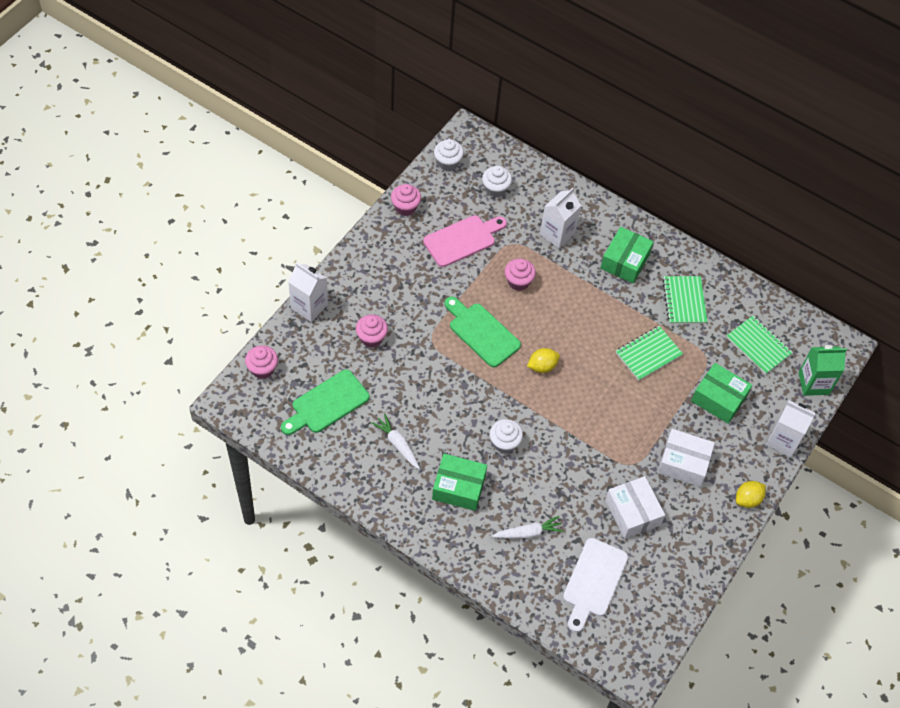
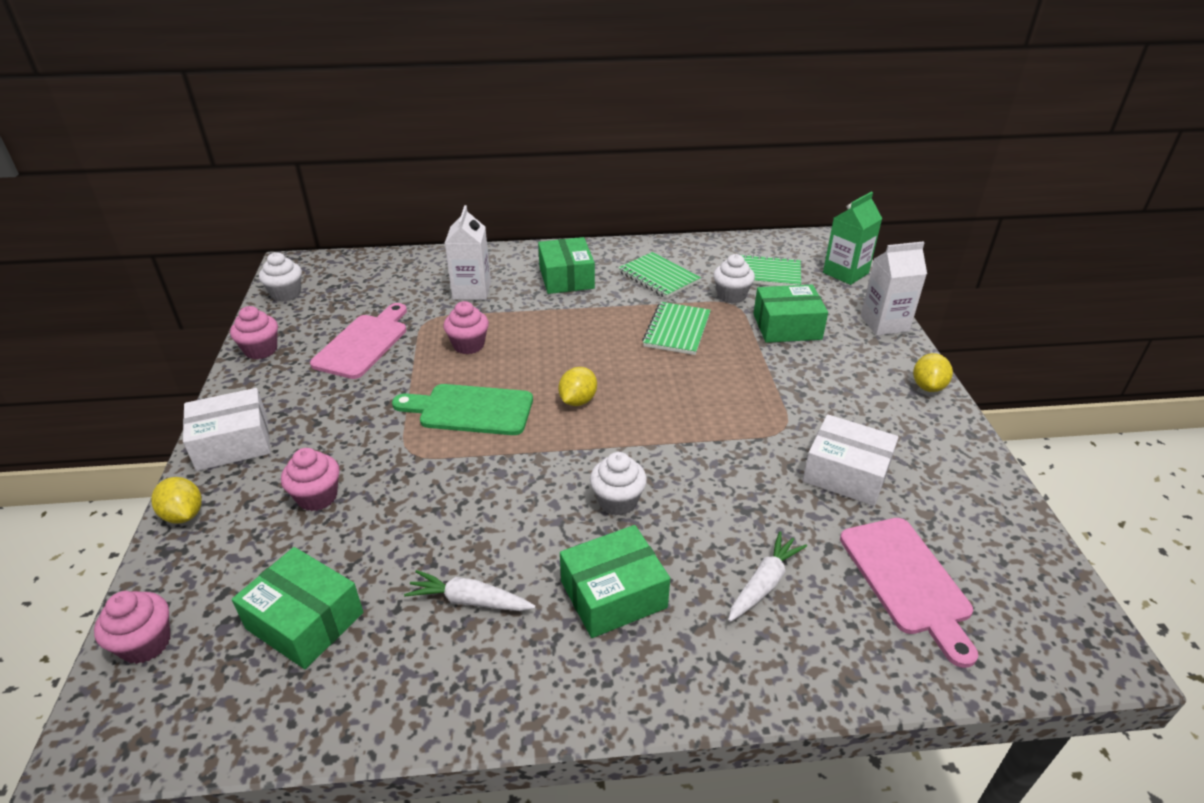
camera: 35 degrees left, 20 degrees down
(309, 306) = (184, 515): white carton -> yellow lemon
(327, 404) = (305, 620): green cutting board -> green box
(495, 189) = (365, 289): white cupcake -> white cupcake (731, 296)
(593, 581) = (907, 581): white cutting board -> pink cutting board
(683, 463) = (829, 395): white box -> white box (233, 443)

